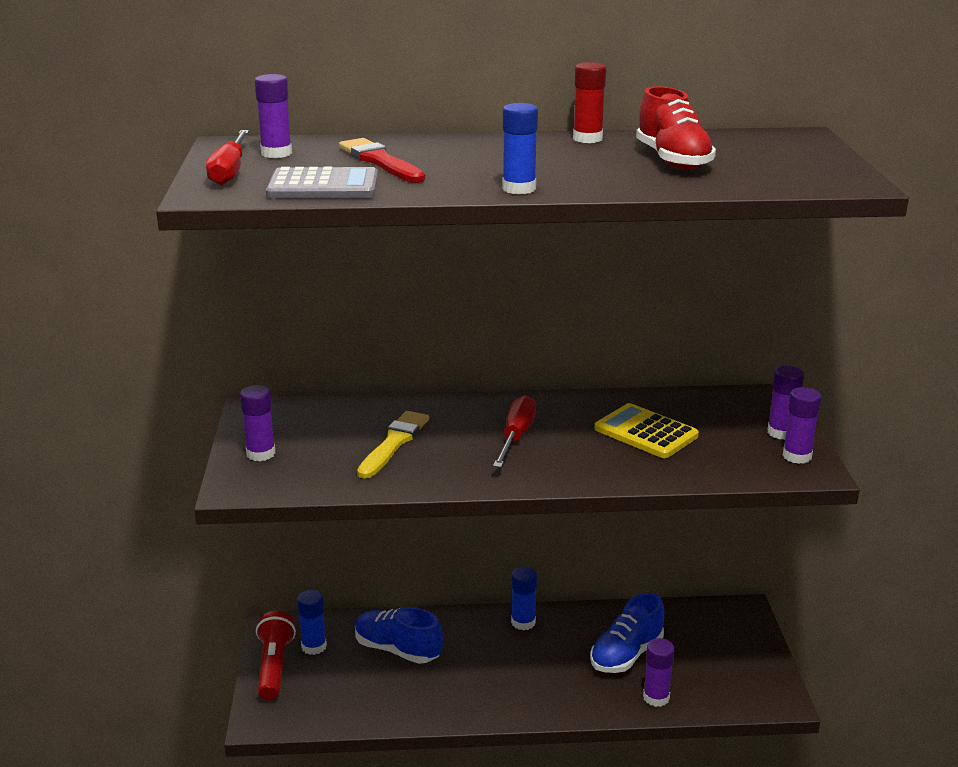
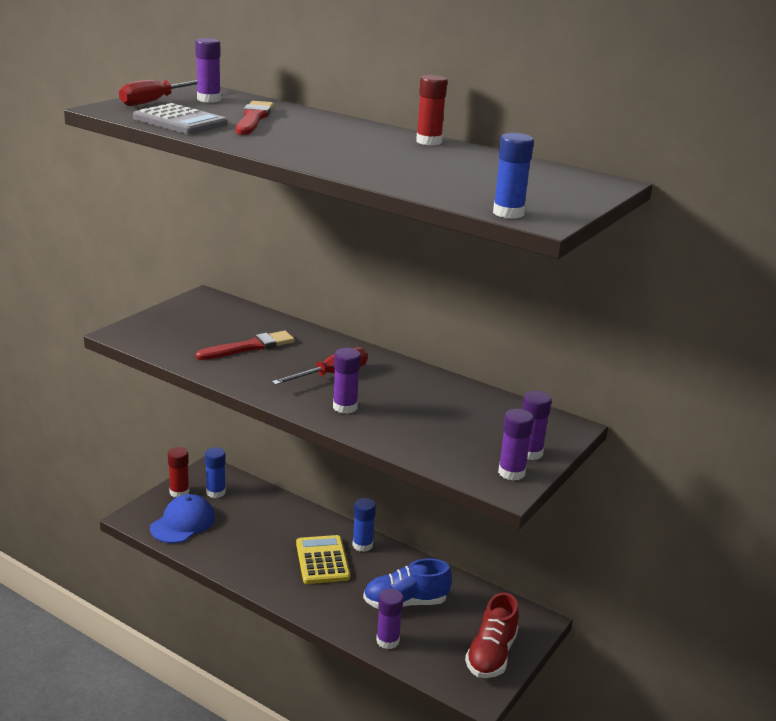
camera: 35 degrees right, 0 degrees up
(261, 454) = (166, 321): purple glue stick -> purple glue stick (345, 407)
(274, 667) = (179, 492): red flashlight -> red glue stick
(322, 696) = (183, 523): none -> blue cap
(394, 443) = (249, 347): yellow brush -> red brush
(397, 650) = (261, 520): blue shoe -> none
(519, 189) = (288, 154): blue glue stick -> blue glue stick (508, 213)
(646, 432) = (425, 409): yellow calculator -> yellow calculator (322, 560)
(673, 160) = (447, 168): red shoe -> red shoe (491, 654)

